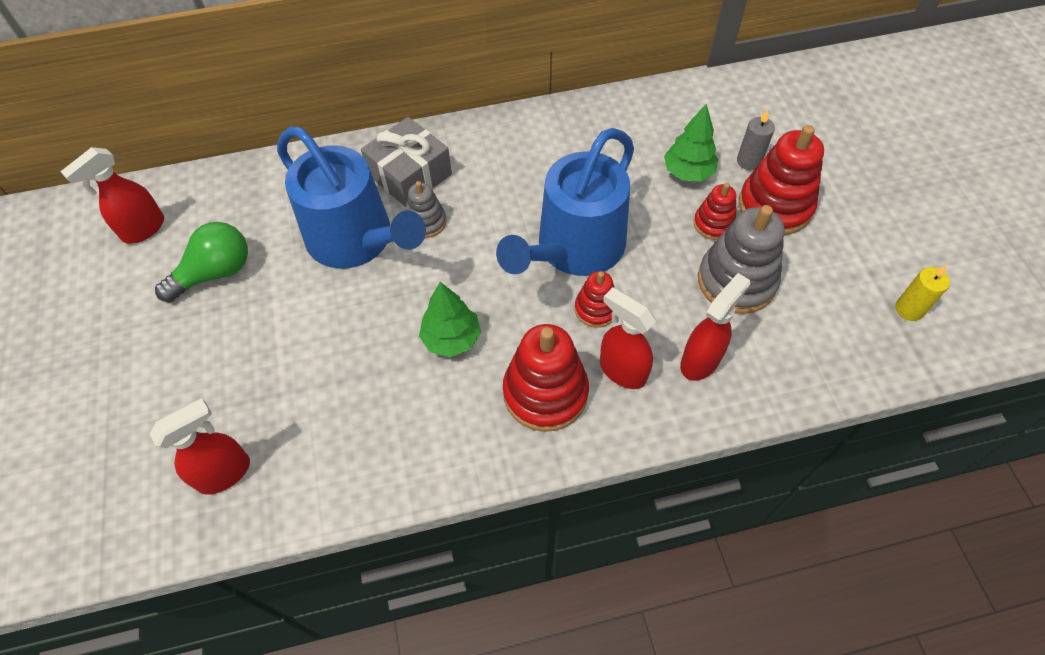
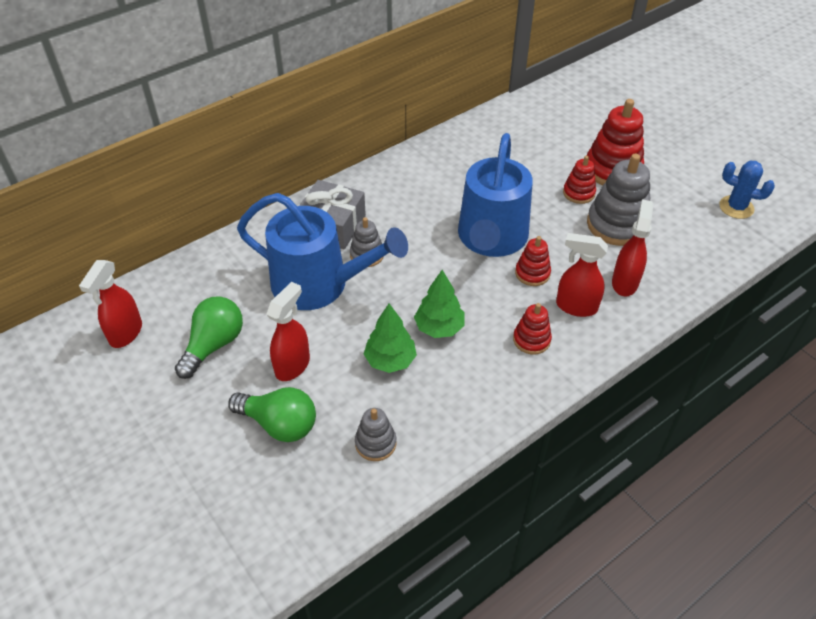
camera: 25 degrees left, 10 degrees down
(225, 388) = (279, 424): none -> green light bulb
(225, 473) = (320, 483): red spray bottle -> red spray bottle (293, 365)
(305, 450) = (375, 443): none -> grey stacking toy
(545, 393) = (531, 340): red stacking toy -> red stacking toy, size x0.55
(688, 172) = (540, 165): green tree -> green tree (390, 360)
(749, 161) = (577, 146): grey candle -> none
(909, 309) = (736, 207): yellow candle -> blue cactus

